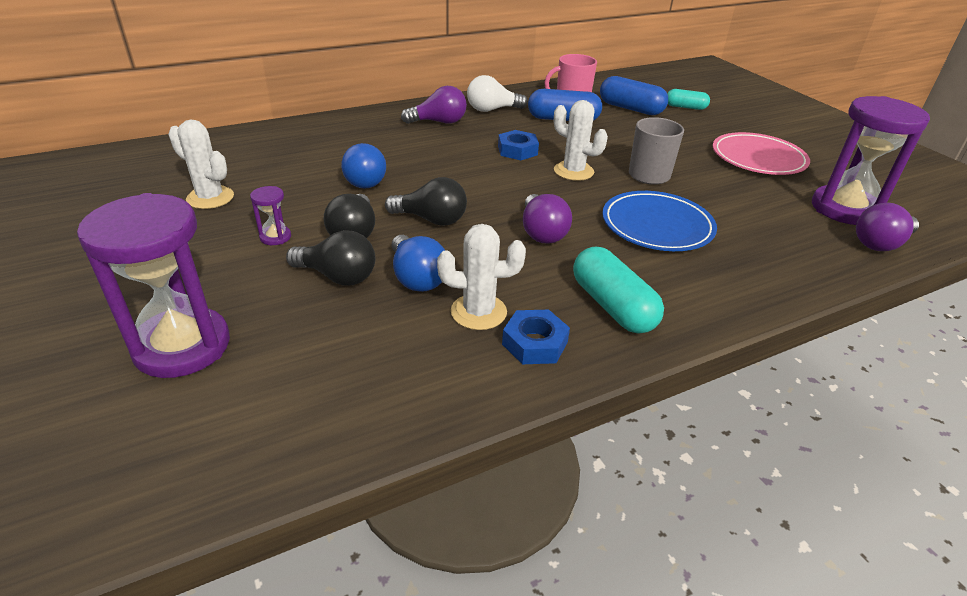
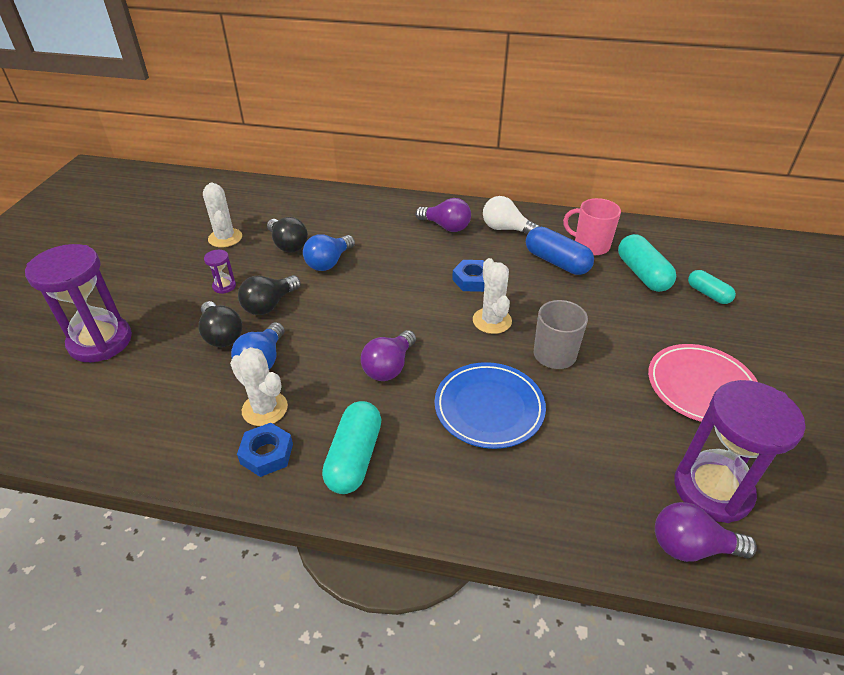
camera: 40 degrees right, 5 degrees up
(431, 219) = (329, 317): black light bulb -> black light bulb (288, 245)
(630, 109) = (642, 274): blue capsule -> turquoise capsule

